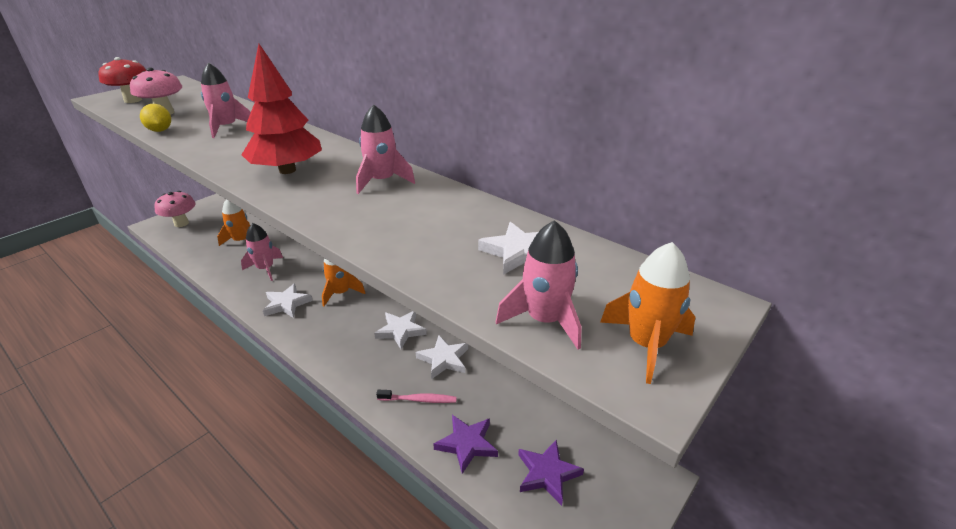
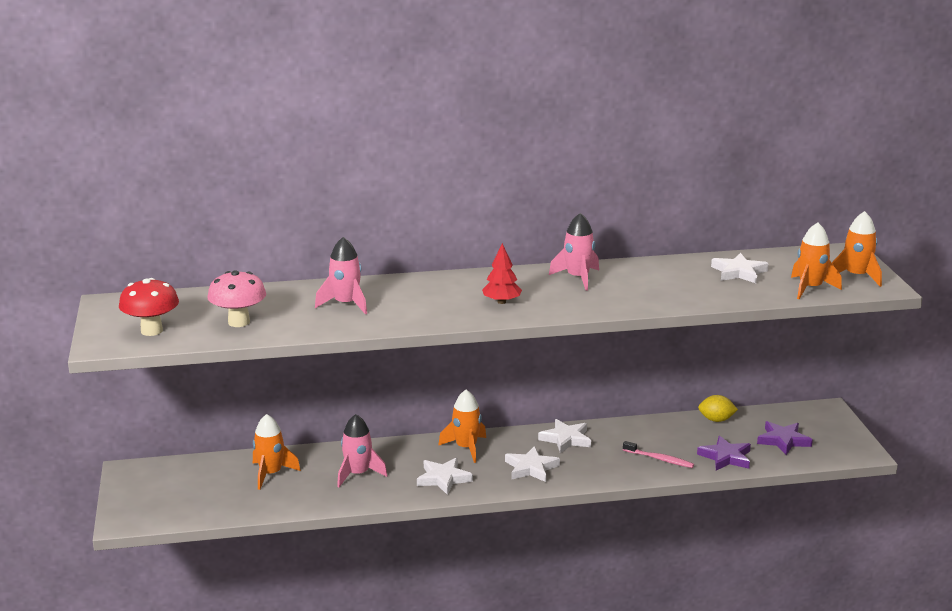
camera: 50 degrees left, 10 degrees down
(160, 130) = (299, 331): yellow lemon -> yellow lemon (716, 420)
(181, 223) = (156, 502): pink mushroom -> none
(287, 170) = (501, 302): red tree -> red tree, size x0.54
(419, 400) = (659, 459): pink toothbrush -> pink toothbrush turned 75 degrees clockwise
(444, 359) = (627, 434): white star -> white star (531, 468)
(544, 320) = (810, 288): pink rocket -> orange rocket

